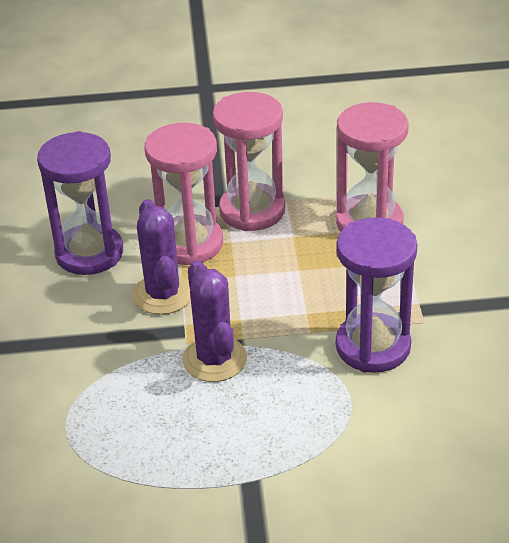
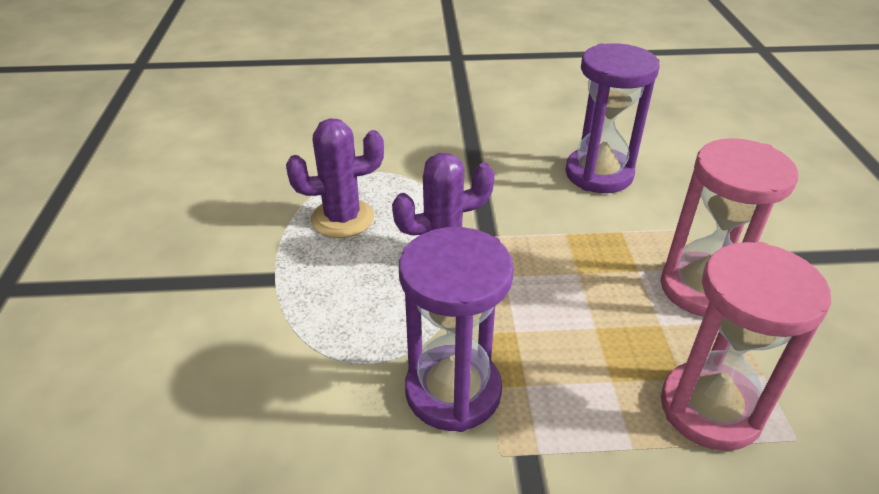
camera: 90 degrees right, 0 degrees up
(163, 294) = (541, 221): purple cactus -> purple cactus (342, 218)
(189, 244) = (627, 238): pink hourglass -> none

